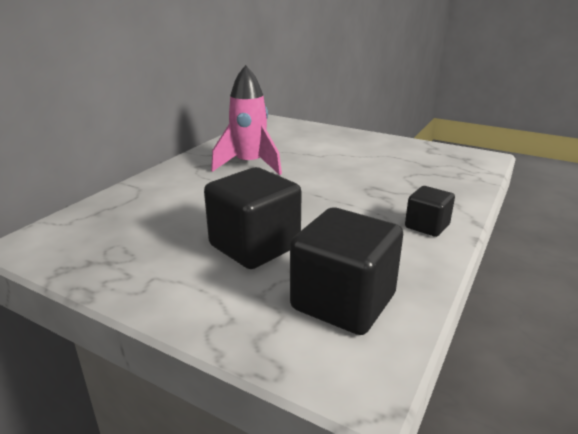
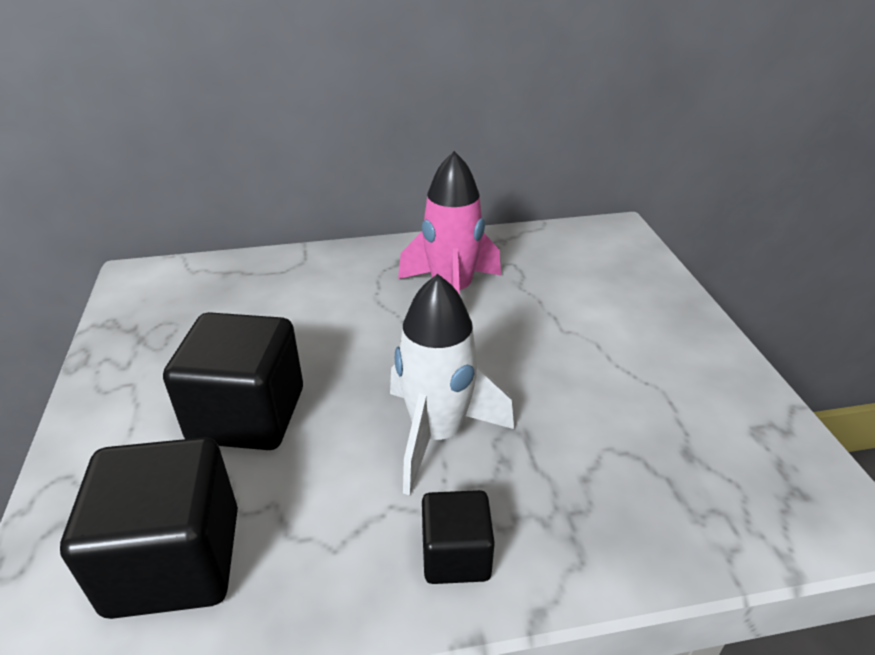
camera: 50 degrees right, 10 degrees up
(347, 204) = (437, 435): none -> white rocket

